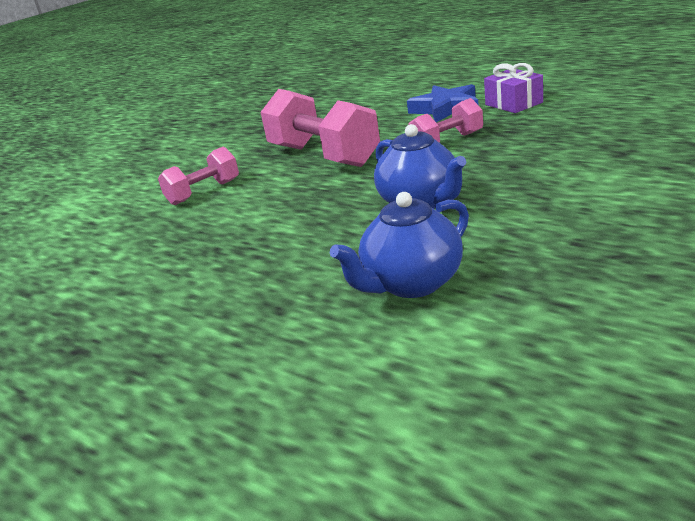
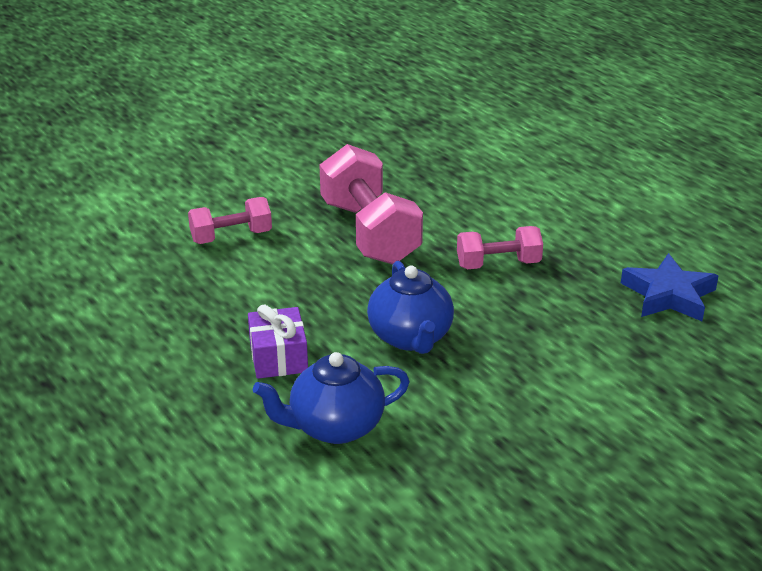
camera: 15 degrees right, 5 degrees up
(446, 109) = (537, 211): blue star -> blue star (669, 295)
(513, 104) = (610, 234): purple gift -> purple gift (278, 357)

